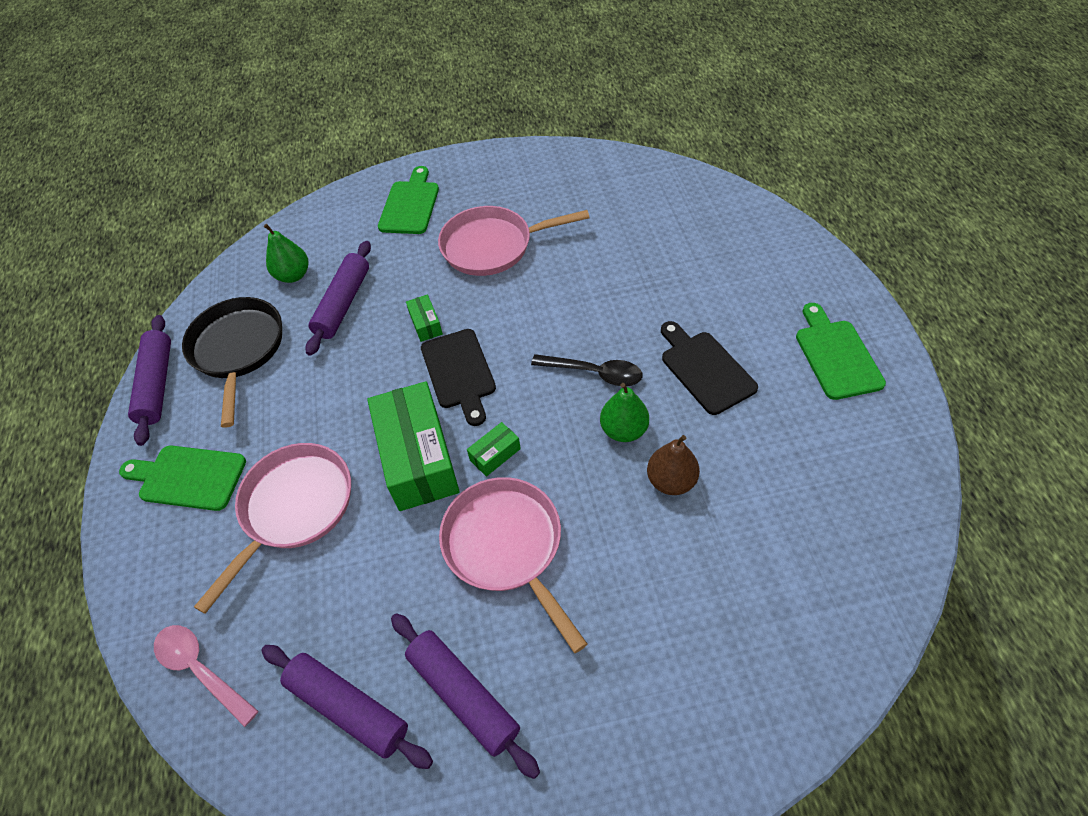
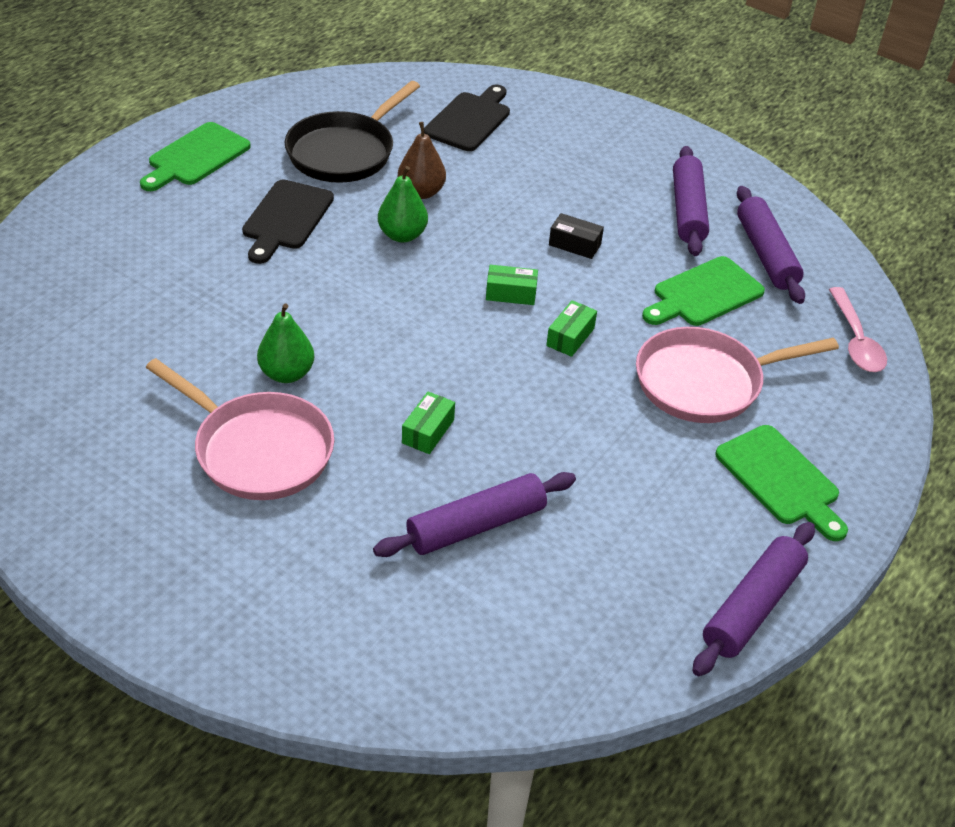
camera: 140 degrees left, 10 degrees down
(238, 350) = (634, 571): black pan -> black pan (345, 152)
(293, 275) = (489, 615): green pear -> green pear (287, 373)
(410, 205) = (253, 587): green cutting board -> green cutting board (704, 294)
(418, 458) = (570, 337): green box -> green box, size x0.43
(459, 372) = (457, 367): black cutting board -> black cutting board (470, 120)
(507, 547) = (575, 244): pink pan -> black box
(594, 373) = (360, 279): black spoon -> none

